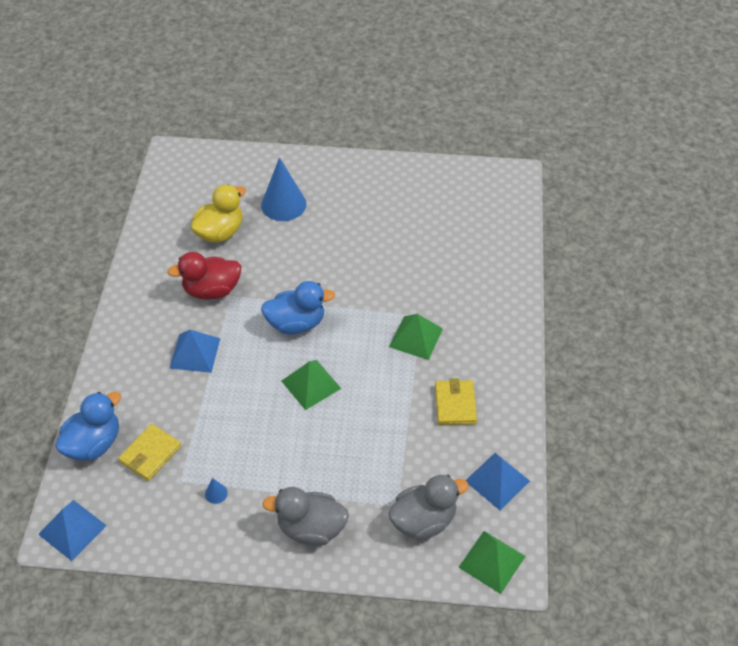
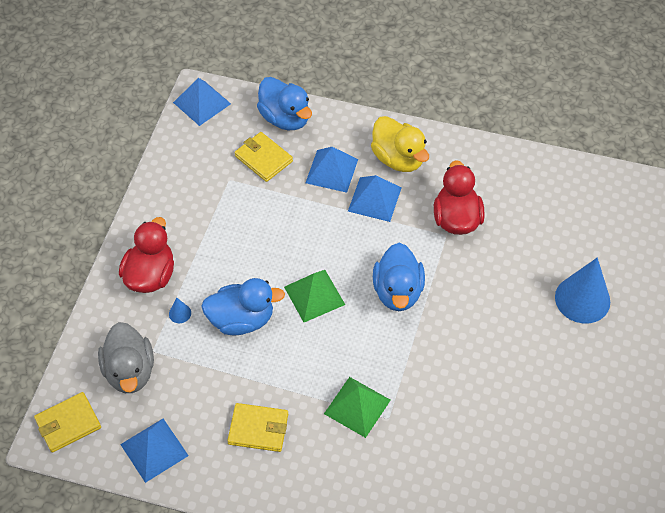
camera: 100 degrees right, 5 degrees up
(163, 392) = (331, 171): none -> blue pyramid
(216, 493) = (208, 205): blue cone -> blue cone (180, 313)
(220, 232) = (542, 232): yellow duck -> yellow duck (398, 159)
(311, 528) = (150, 275): grey duck -> red duck
(348, 437) = (241, 320): none -> blue duck
(492, 561) = (68, 423): green pyramid -> yellow wallet

